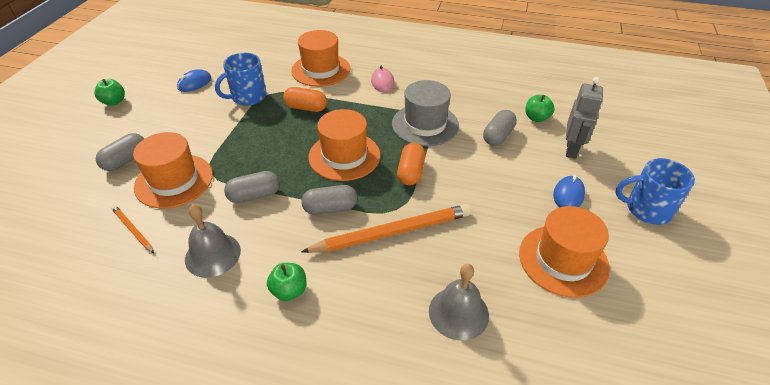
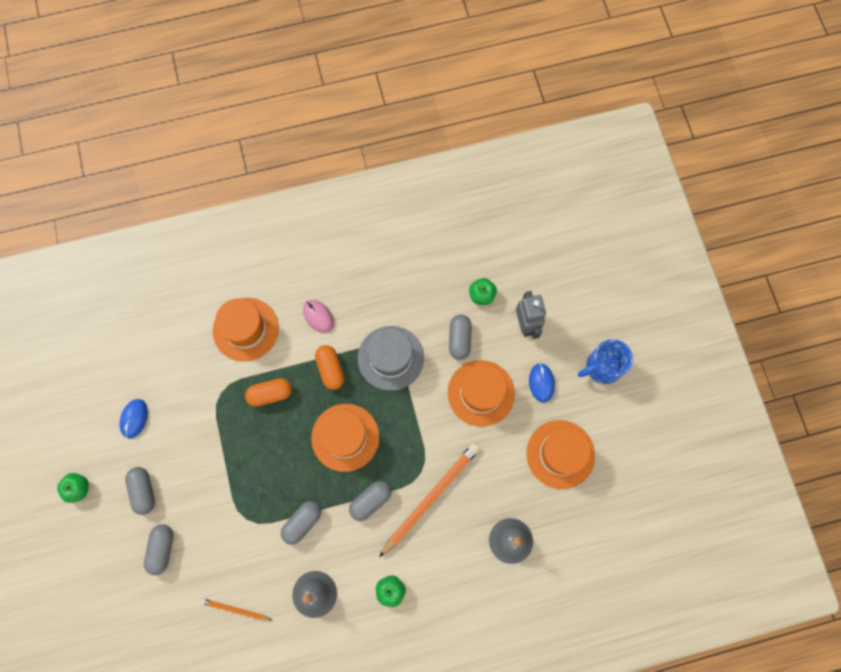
camera: 30 degrees left, 30 degrees up
(154, 122) = (144, 491): none -> grey capsule
(174, 181) = (224, 546): orange hat -> orange hat (481, 393)
(248, 97) = (204, 409): blue mug -> none
(411, 172) = (410, 425): orange capsule -> orange capsule (330, 369)

